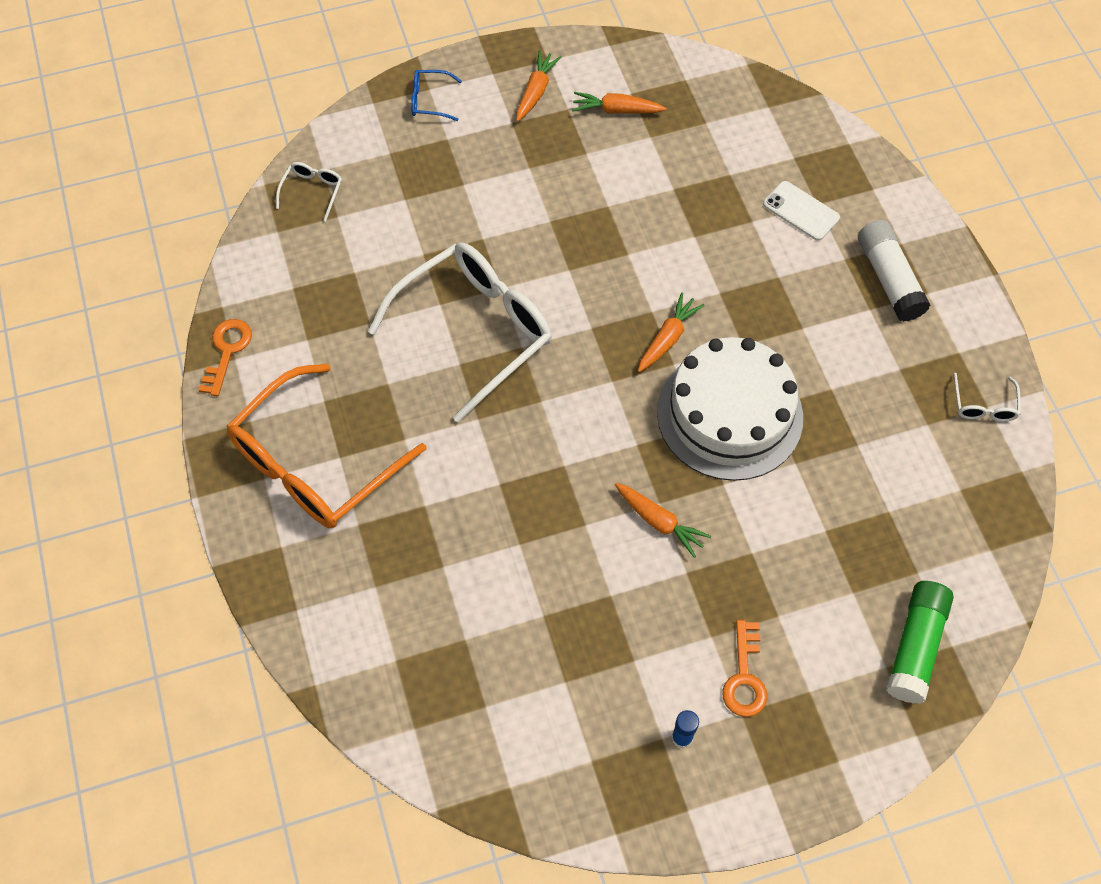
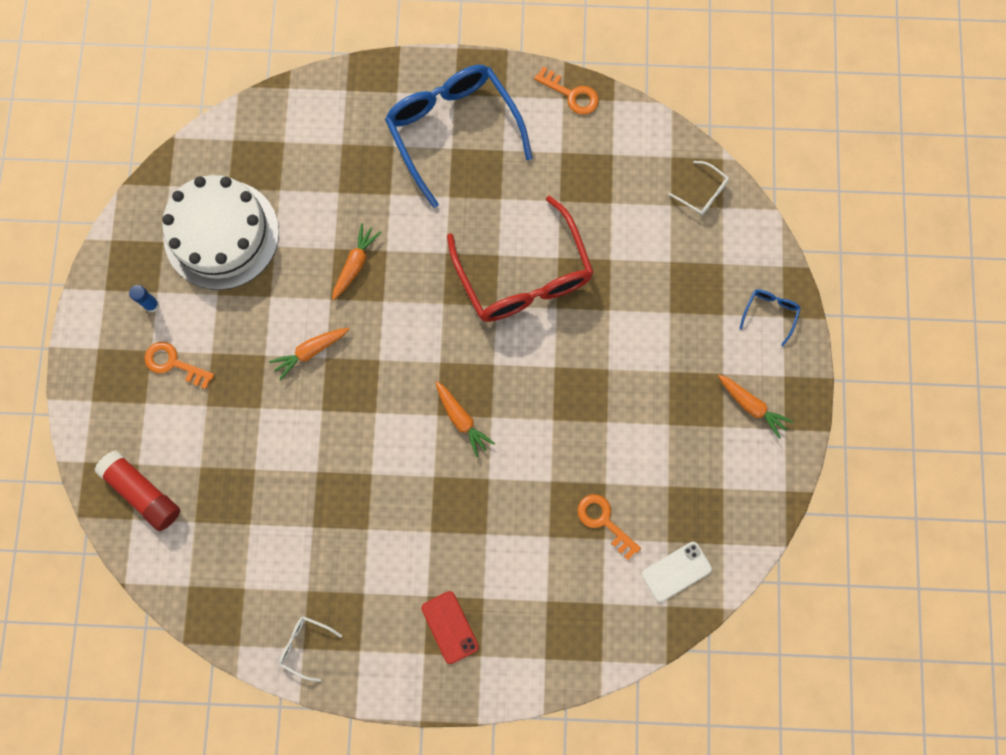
camera: 110 degrees right, 15 degrees up
(316, 462) = (453, 131): orange glasses -> blue glasses
(474, 331) = (523, 274): white glasses -> red glasses
(616, 110) = (707, 468): orange carrot -> orange carrot (355, 264)
(713, 179) = (604, 521): none -> orange key
(729, 414) = (376, 439): white cake -> white cake (221, 234)
(801, 211) = (544, 583): white phone -> white phone (676, 571)
(889, 278) = (450, 627): white glue stick -> red phone
(915, 646) = (143, 492): green glue stick -> red glue stick

